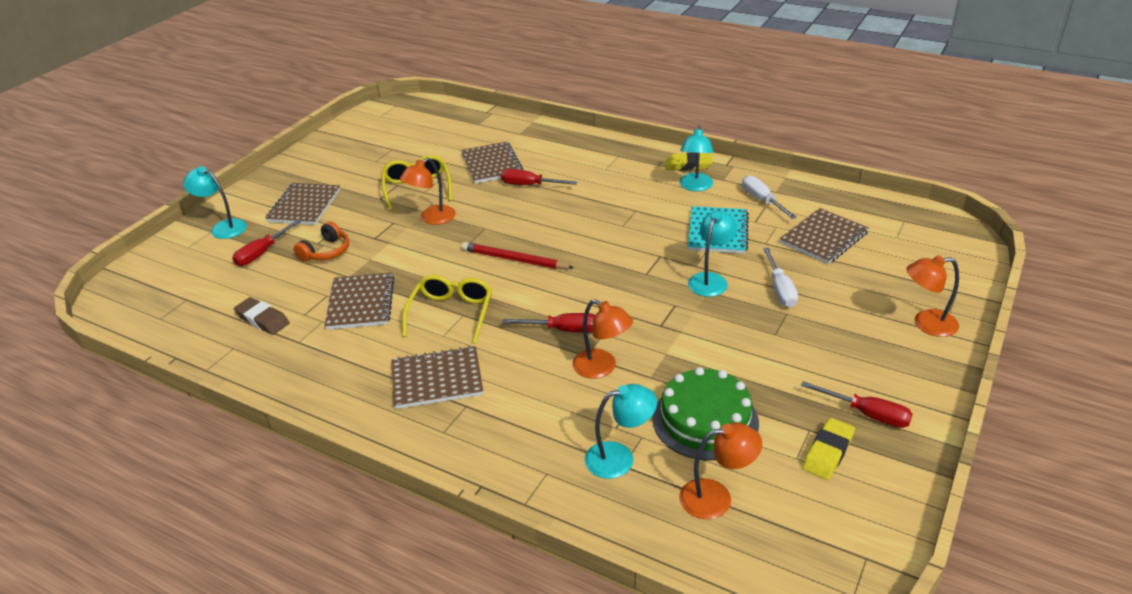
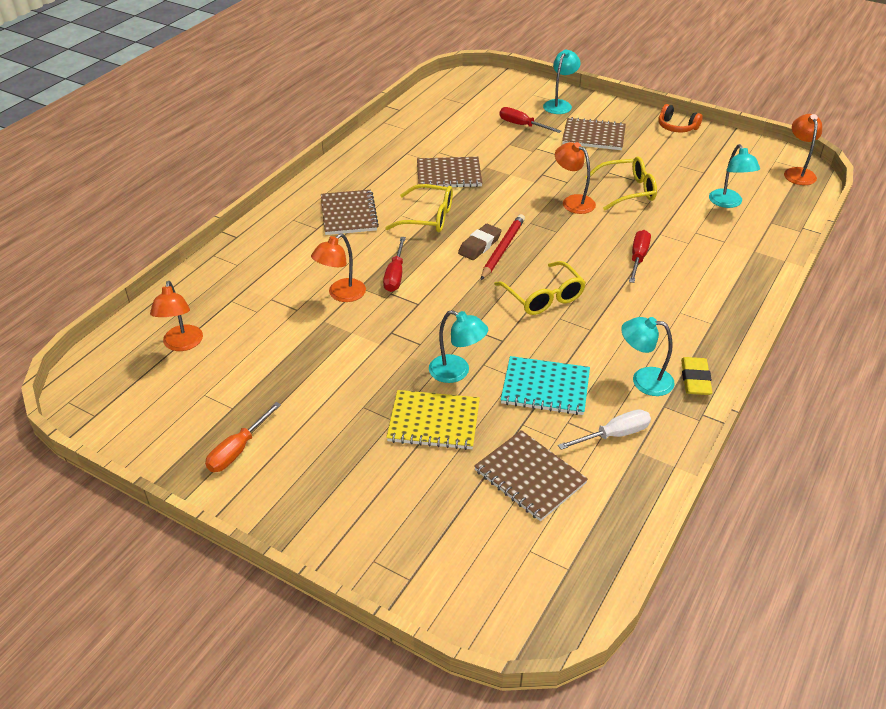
camera: 90 degrees right, 5 degrees up
(262, 320) = (435, 136): brown eraser -> brown eraser (479, 245)
(326, 252) = (522, 153): orange headphones -> orange headphones (676, 127)
(492, 164) = (679, 233): brown notebook -> none
(592, 234) = (543, 296): none -> yellow glasses
(619, 458) = (239, 299): turquoise lamp -> turquoise lamp (728, 203)
(705, 420) = (263, 347): green cake -> none
(780, 289) = (434, 422): white screwdriver -> yellow notebook
(827, 452) = (203, 414): yellow eraser -> none
(867, 414) = (238, 450): red screwdriver -> orange screwdriver
(926, 324) = (355, 531): orange lamp -> orange lamp (798, 173)

